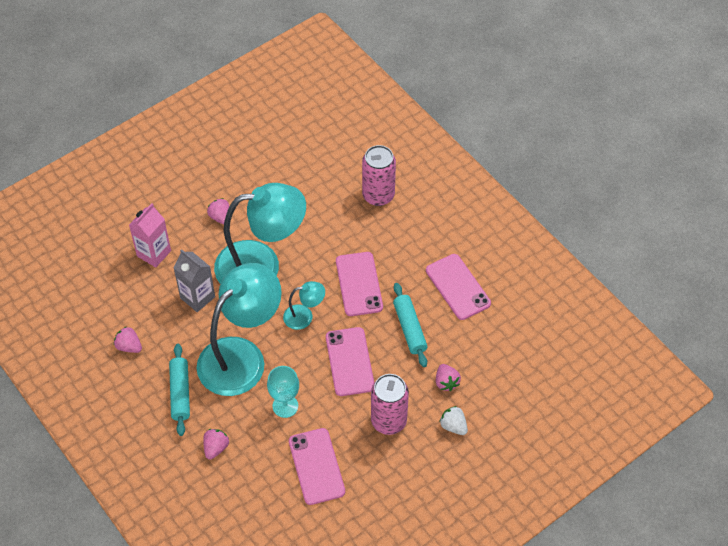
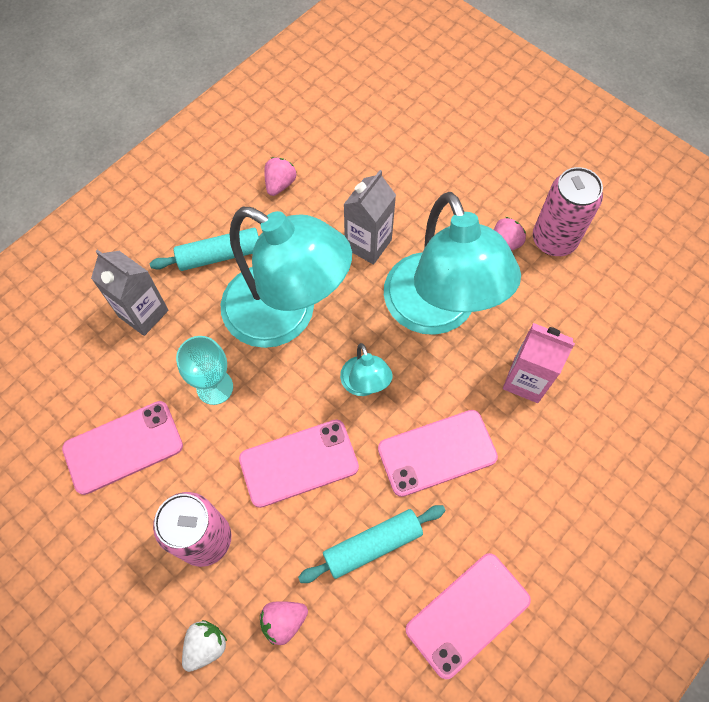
camera: 80 degrees right, 10 degrees up
(154, 253) = (425, 180): pink carton -> pink carton (526, 380)
(216, 448) = (143, 313): pink strawberry -> grey carton
(378, 195) = (610, 453): pink can -> pink can (554, 240)

